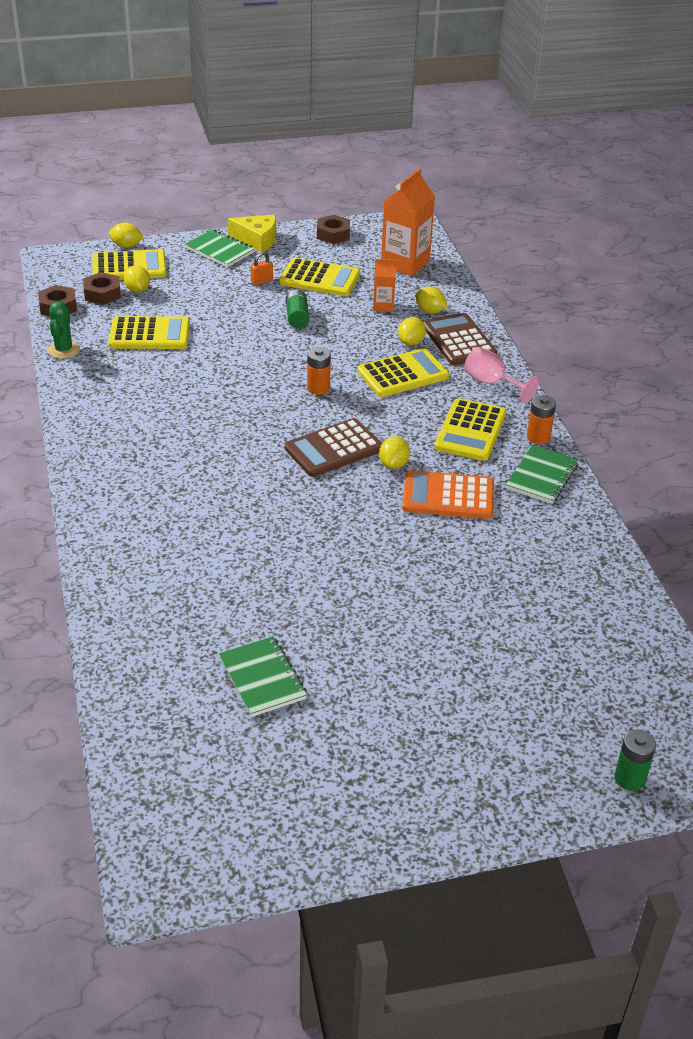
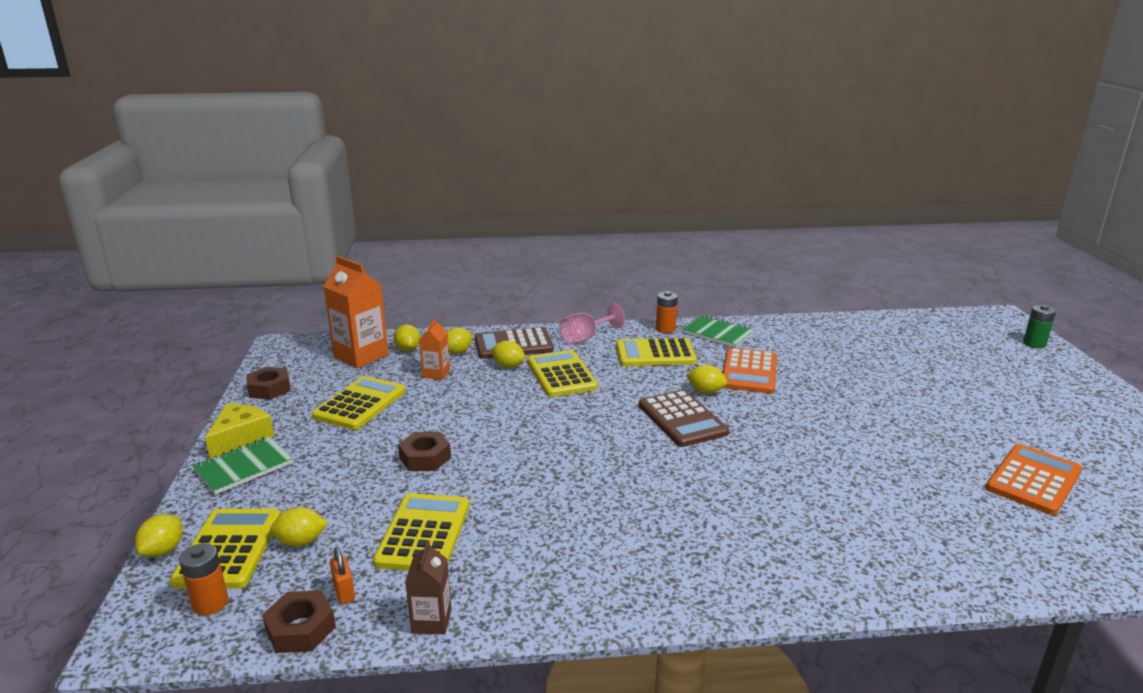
camera: 80 degrees left, 15 degrees down
(64, 350) = (431, 621): green cactus -> brown carton
(102, 294) = (290, 578): brown nut -> brown nut (425, 458)
(262, 281) = (342, 440): orange padlock -> orange padlock (344, 592)
(262, 678) = (1033, 480): green notebook -> orange calculator
(297, 317) = (434, 423): green battery -> none
(318, 388) = (576, 420): orange battery -> orange battery (210, 603)
(426, 284) = (408, 349): none -> yellow lemon
(470, 431) = (655, 354): yellow calculator -> yellow calculator turned 150 degrees clockwise

